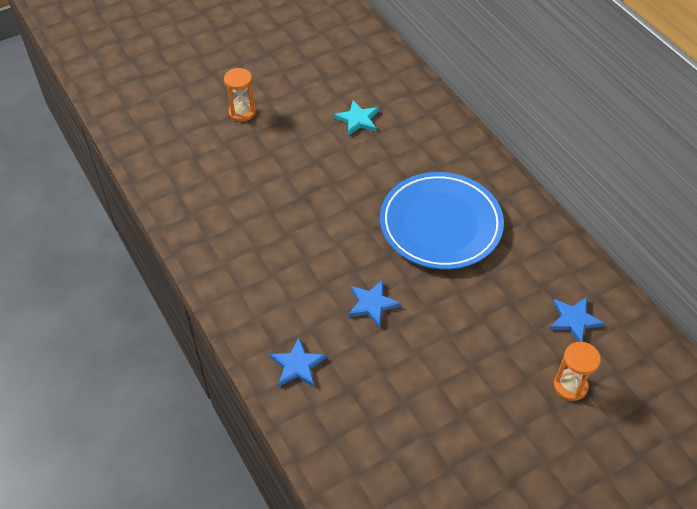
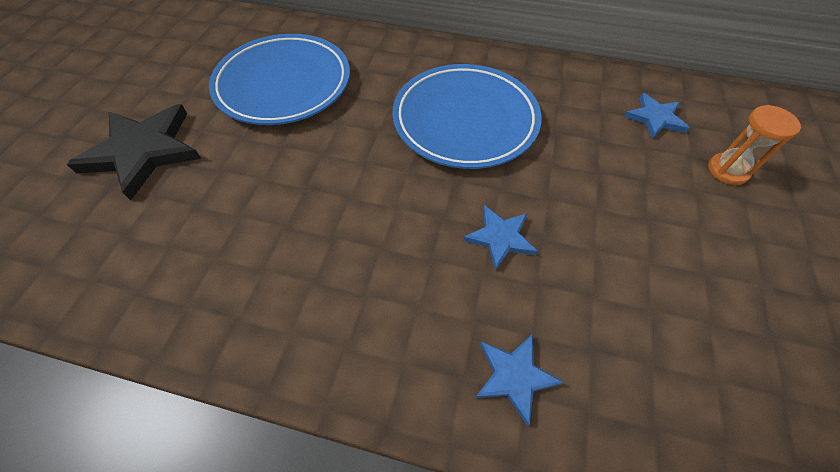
camera: 45 degrees left, 5 degrees up
(242, 112) = (143, 151): orange hourglass -> black star
(357, 119) = (283, 84): turquoise star -> blue plate

